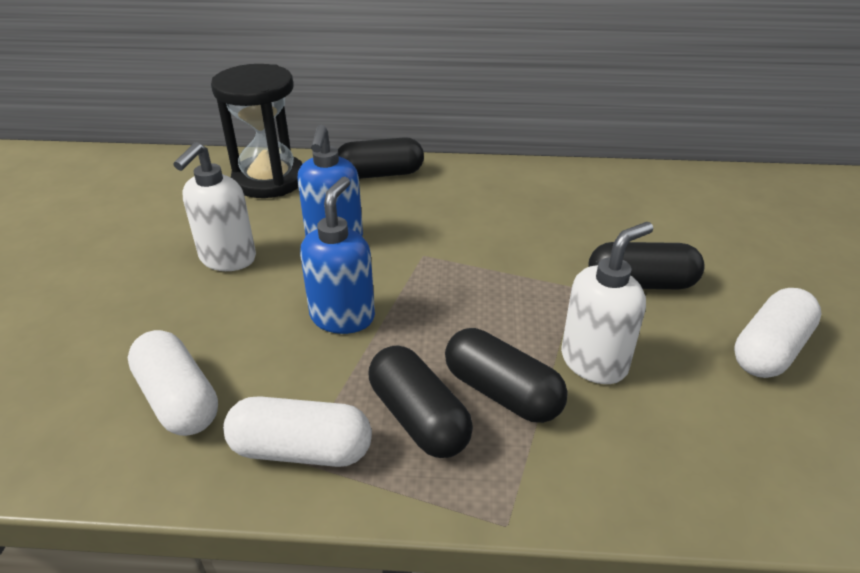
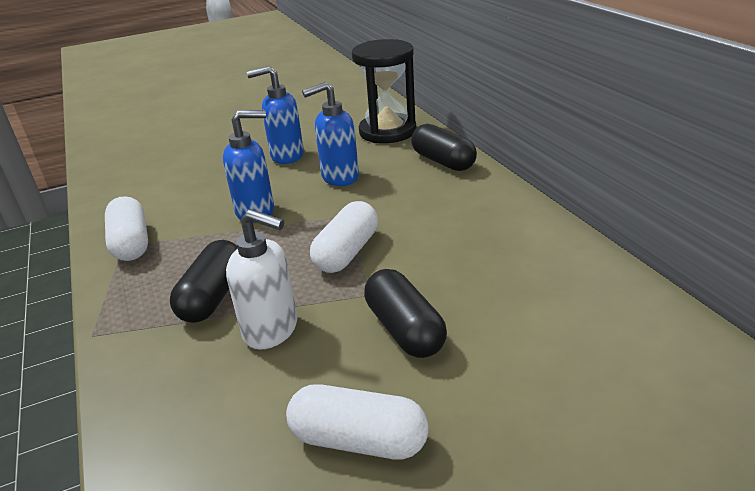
camera: 65 degrees right, 5 degrees down
(178, 399) = (156, 194): white capsule -> white capsule (347, 252)
(227, 259) = (286, 156): white soap dispenser -> blue soap dispenser
(418, 418) = (173, 272): black capsule -> none

